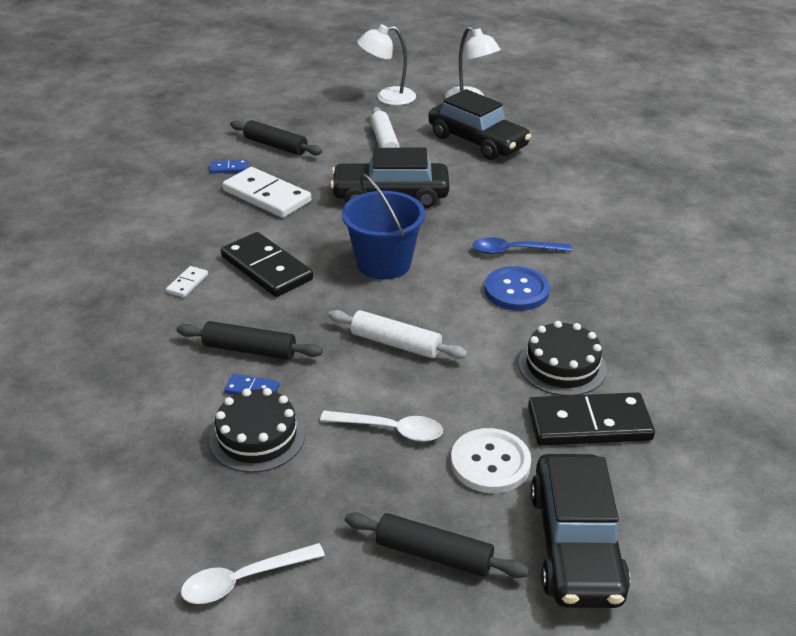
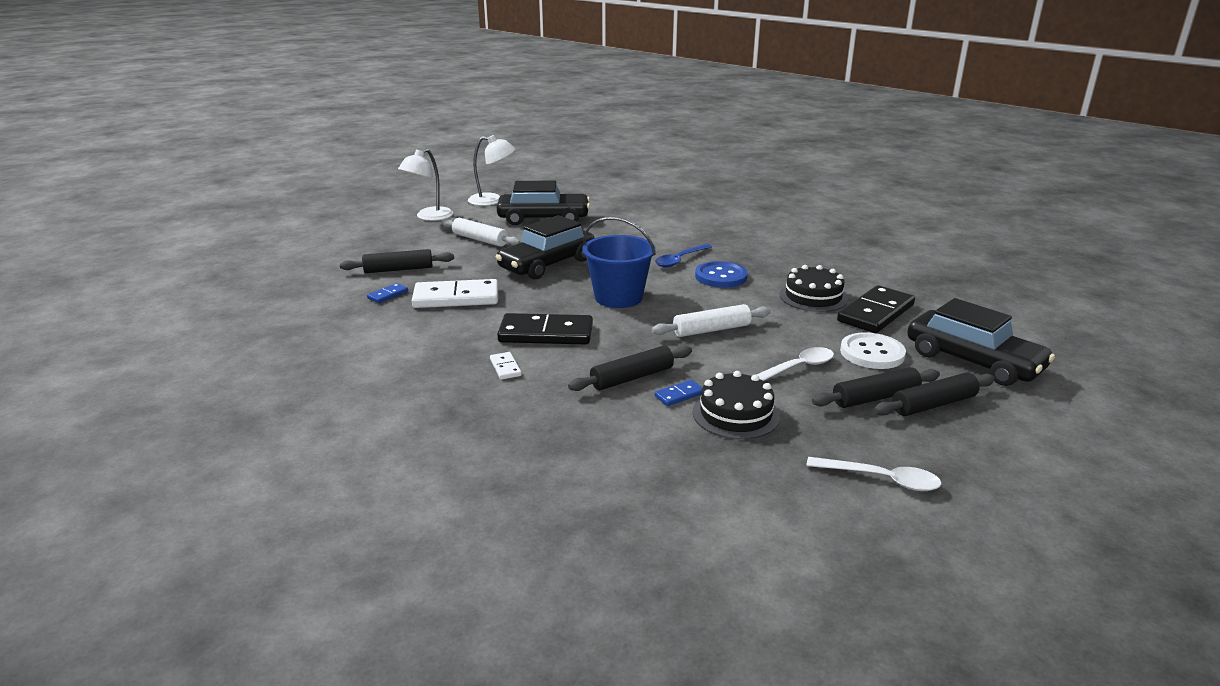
camera: 45 degrees left, 10 degrees down
(243, 580) = (881, 479): white spoon -> white spoon turned 90 degrees counterclockwise
(396, 507) = (875, 398): none -> black rolling pin

